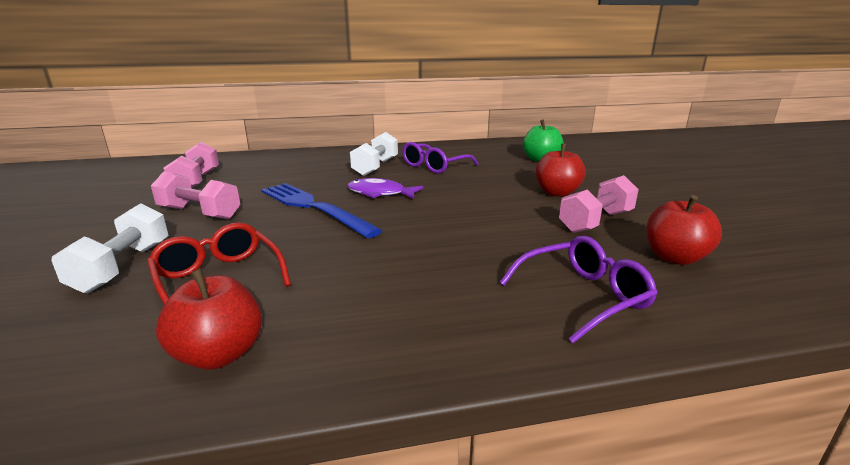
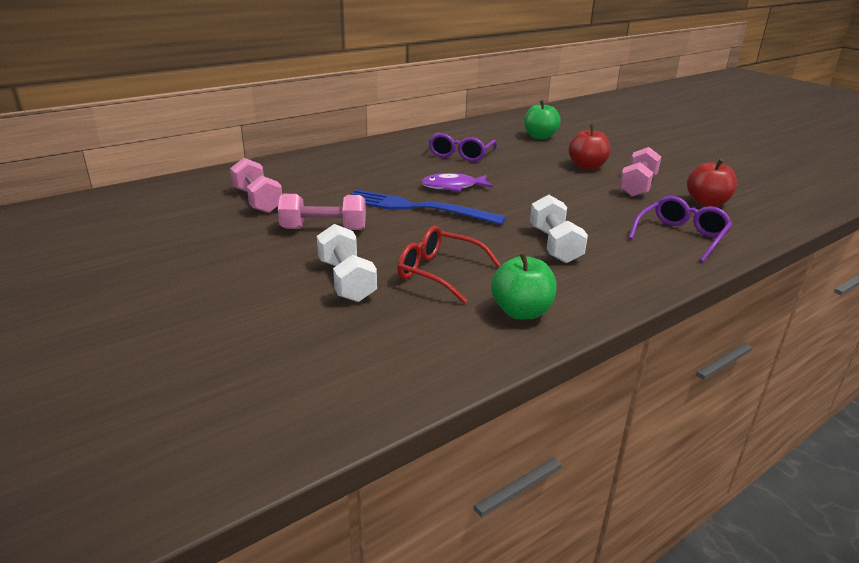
camera: 25 degrees left, 5 degrees up
(219, 354) = (521, 312): red apple -> green apple
(375, 167) = (409, 162): white dumbbell -> white dumbbell (554, 245)

